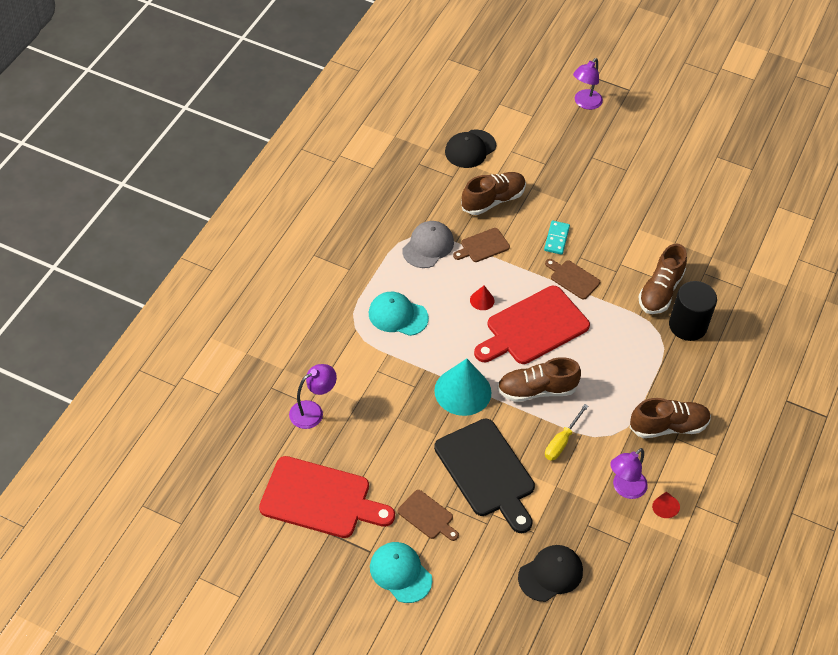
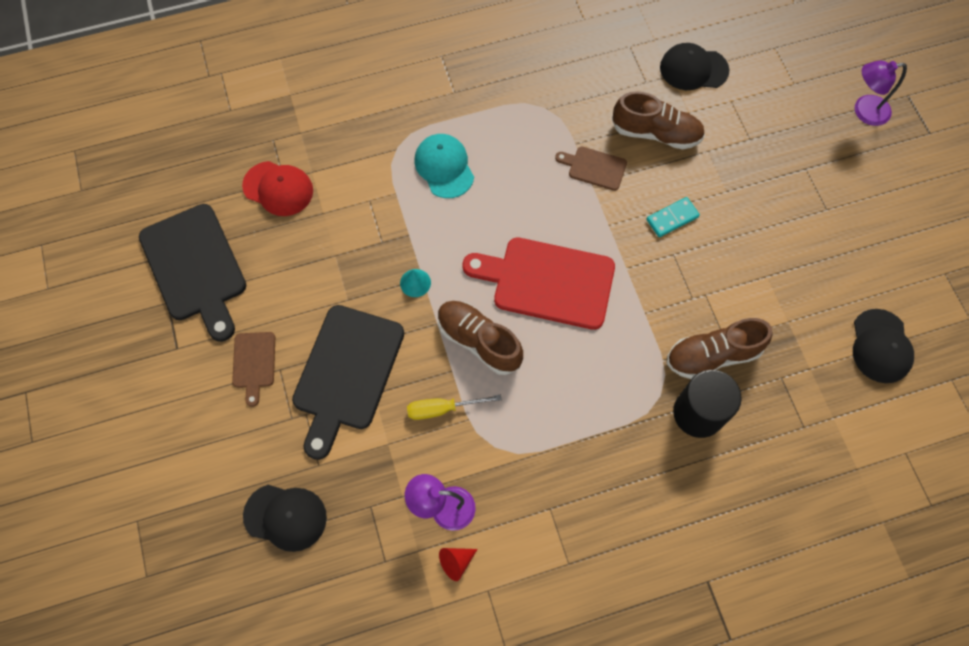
camera: 50 degrees right, 15 degrees up
(312, 411) = (278, 188): purple lamp -> red cap
(320, 499) = (195, 267): red cutting board -> black cutting board
(400, 573) = (175, 390): turquoise cap -> none
(428, 246) = (545, 127): grey cap -> none
(462, 391) = (415, 283): turquoise cone -> turquoise cone, size x0.45
(482, 300) = (532, 216): red cone -> none
(573, 279) = (641, 269): brown cutting board -> none
(668, 426) = (556, 491): brown shoe -> none
(730, 217) = (880, 346): none -> black cap

